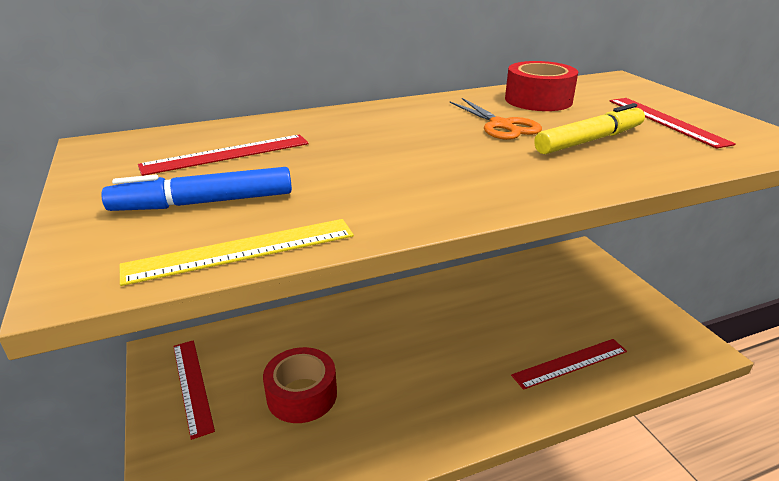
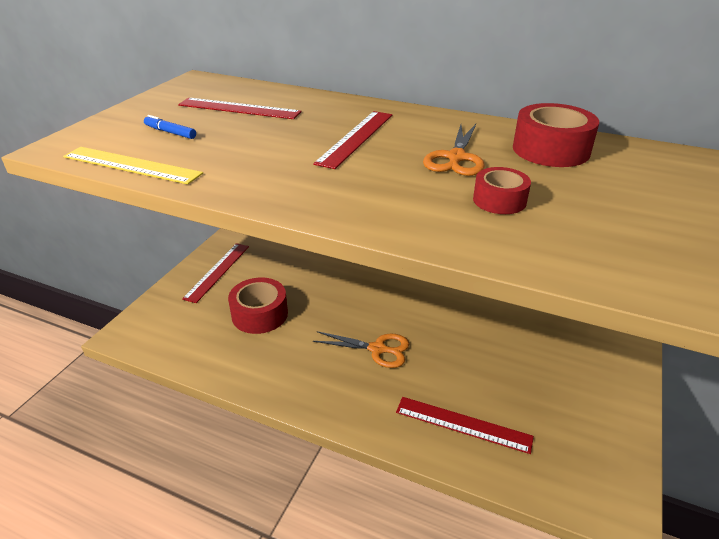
camera: 45 degrees right, 5 degrees up
(204, 203) = (170, 132): blue marker -> blue marker, size x0.52
(443, 353) = (377, 349): none -> orange scissors
(589, 140) = (499, 200): yellow marker -> red tape
(666, 121) = (636, 218): red ruler -> red ruler (356, 138)

